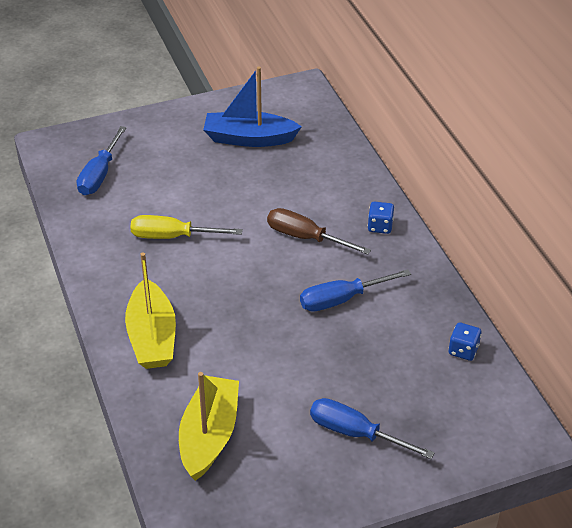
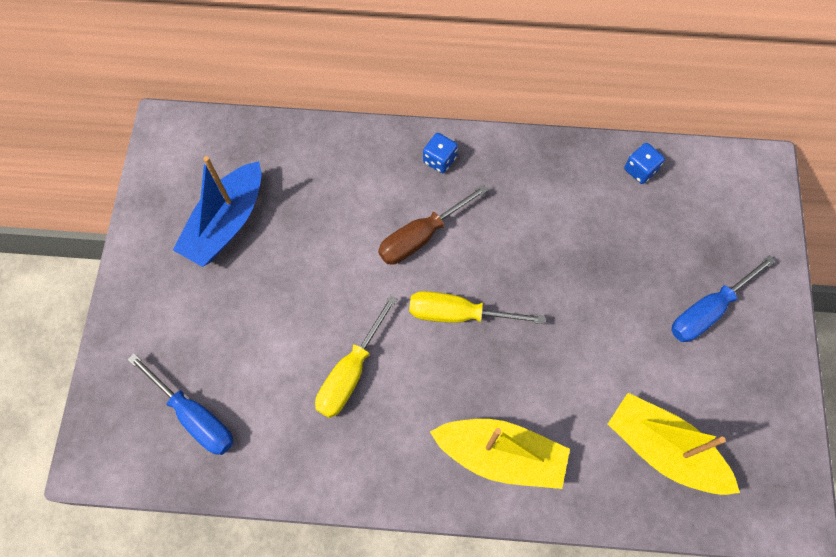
camera: 65 degrees left, 25 degrees up
(253, 278) = (459, 314): none -> yellow screwdriver
(342, 299) = (528, 243): blue screwdriver -> none

